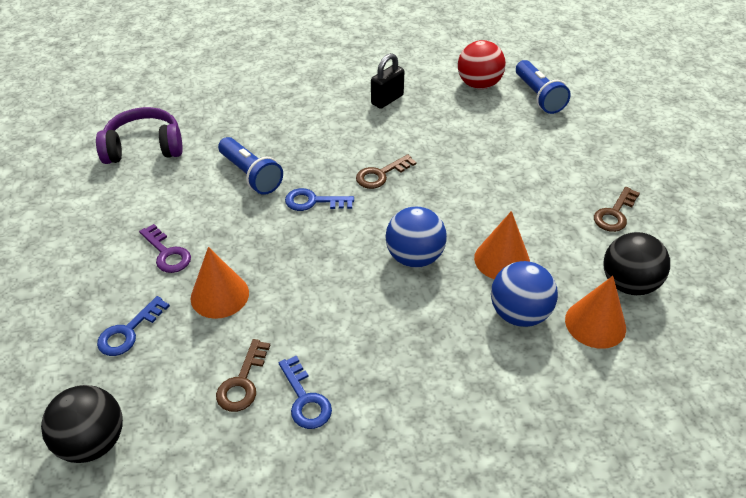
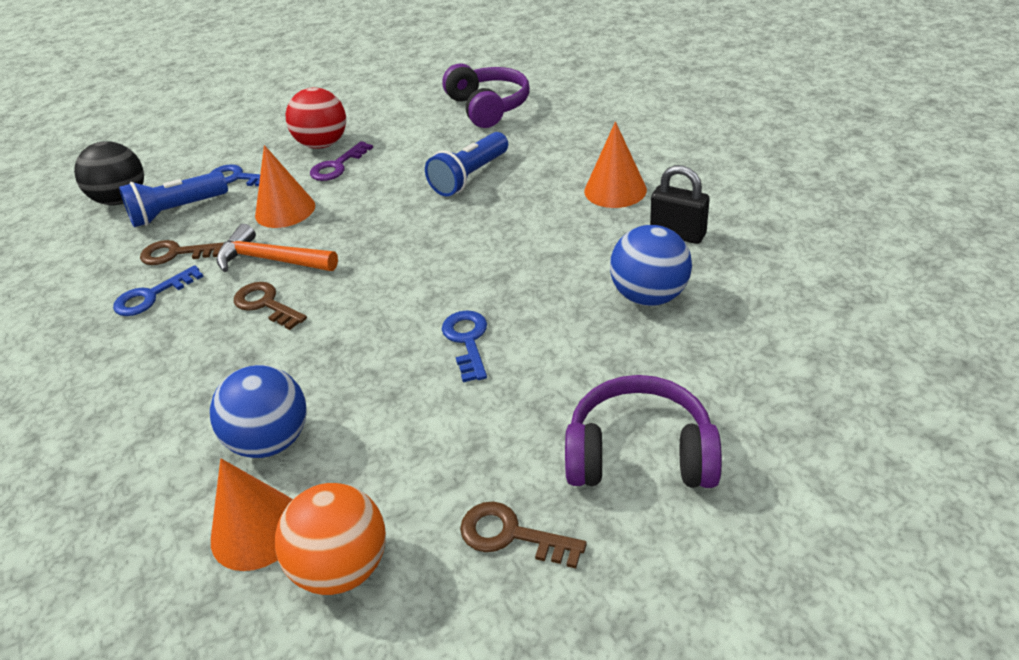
camera: 80 degrees right, 5 degrees down
(296, 308) = (271, 260): none -> orange hammer
(313, 201) = (439, 228): blue key -> blue key (467, 341)
(381, 174) = (509, 266): brown key -> brown key (266, 304)
(414, 257) = (361, 326): blue ball -> blue ball (649, 296)
(479, 85) = (784, 313): red ball -> red ball (323, 144)
(502, 259) = (372, 408): orange cone -> orange cone (615, 190)
(538, 96) = (803, 390): blue flashlight -> blue flashlight (177, 211)
(568, 158) = (639, 453): none -> purple headphones
(628, 284) = (343, 567): black ball -> orange ball

